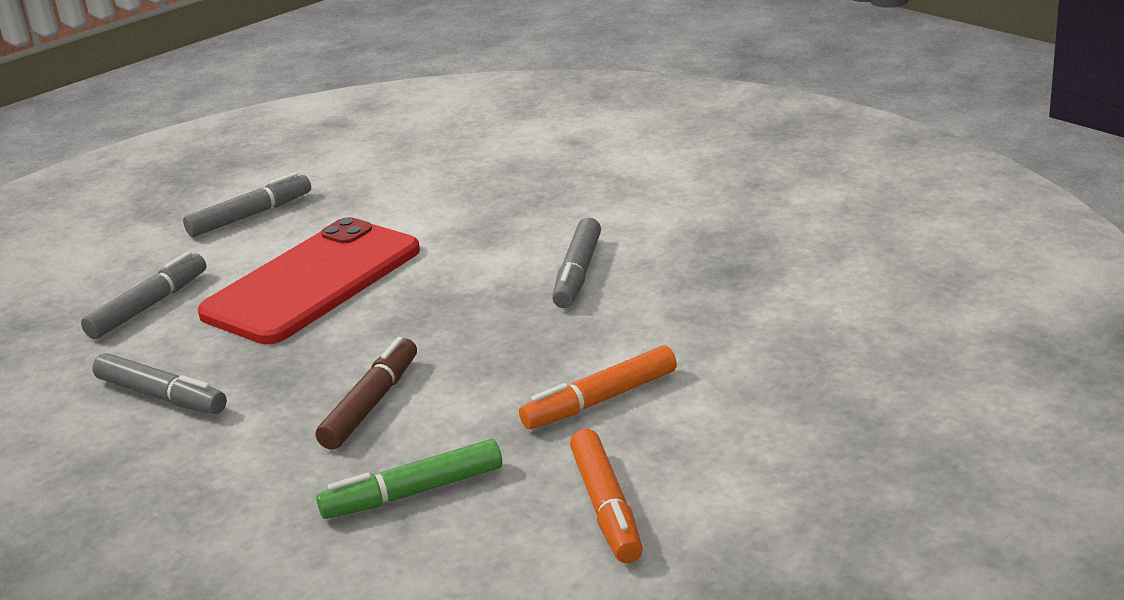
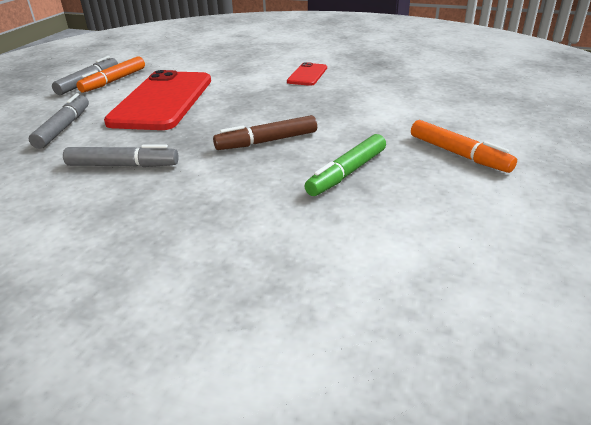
camera: 30 degrees left, 5 degrees up
(371, 404) = (267, 141): brown marker -> brown marker turned 105 degrees counterclockwise
(578, 273) = (307, 75): grey marker -> red phone
(600, 400) = (389, 115): orange marker -> orange marker (114, 81)

